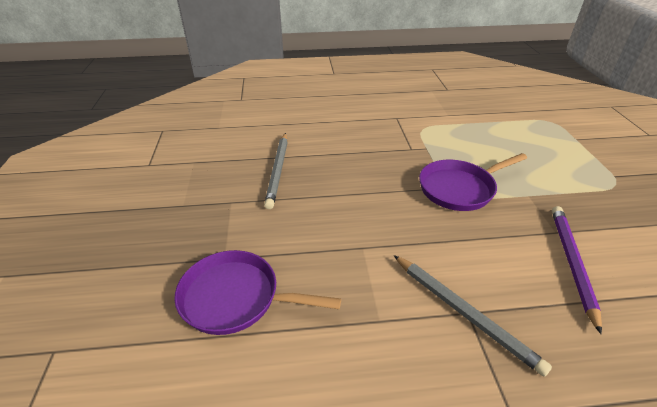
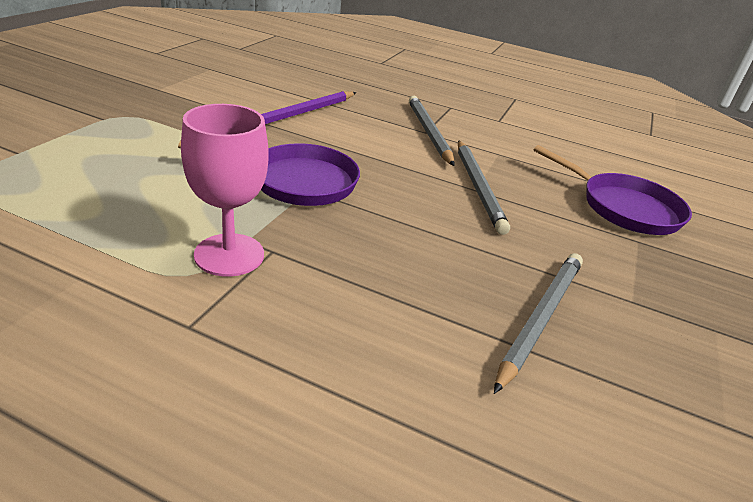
camera: 155 degrees left, 5 degrees down
(362, 250) = (478, 187): none -> grey pencil
(422, 140) = (229, 255): none -> pink goblet

